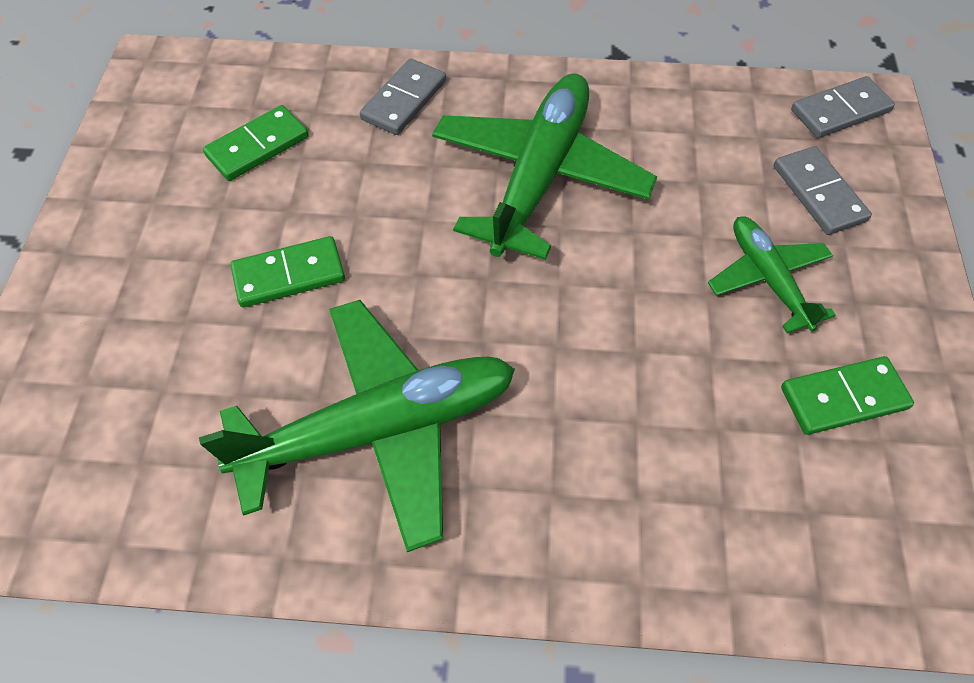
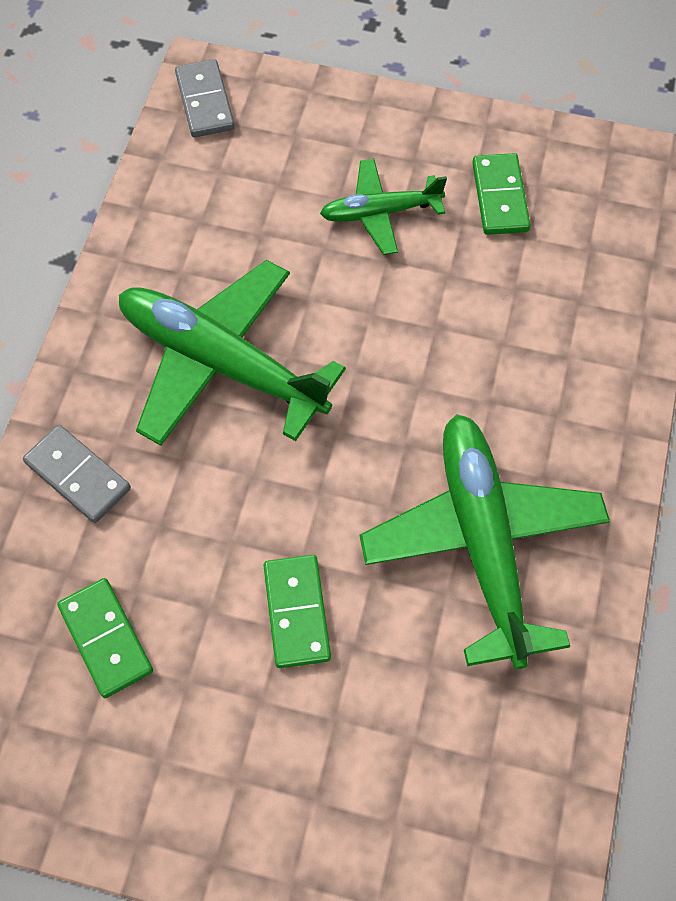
camera: 80 degrees left, 5 degrees up
(818, 193) = (297, 149): grey domino -> none

